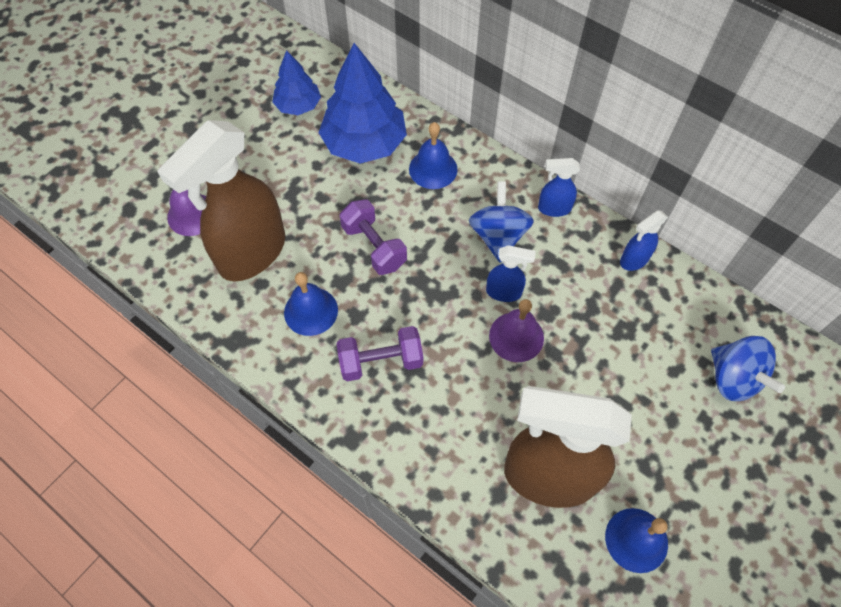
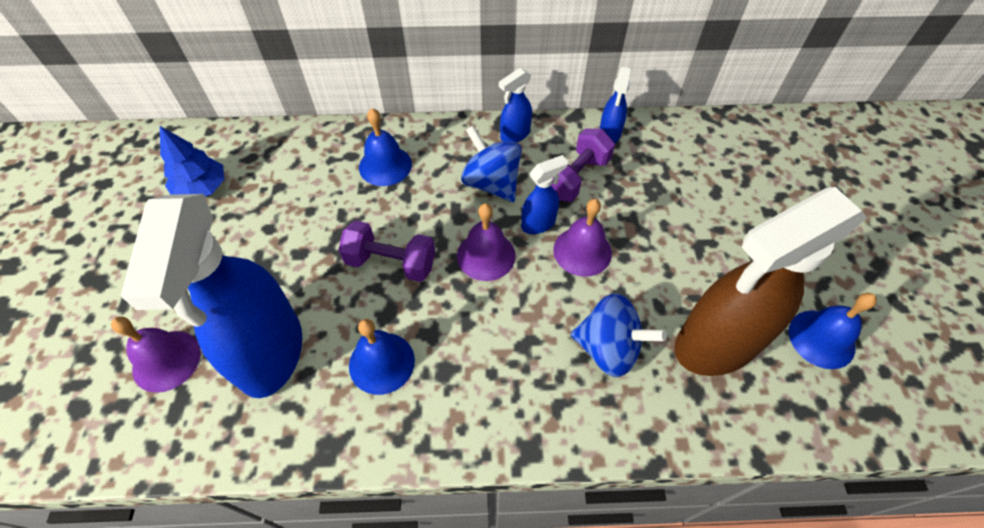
camera: 40 degrees left, 5 degrees down
(252, 254) = (270, 353): brown spray bottle -> blue spray bottle
(364, 143) = (301, 182): blue tree -> none
(381, 361) = (491, 358): purple dumbbell -> purple dumbbell (576, 178)
(443, 288) = (486, 255): none -> purple bell
(733, 378) = (756, 170): blue spinning top -> blue spinning top (608, 348)

